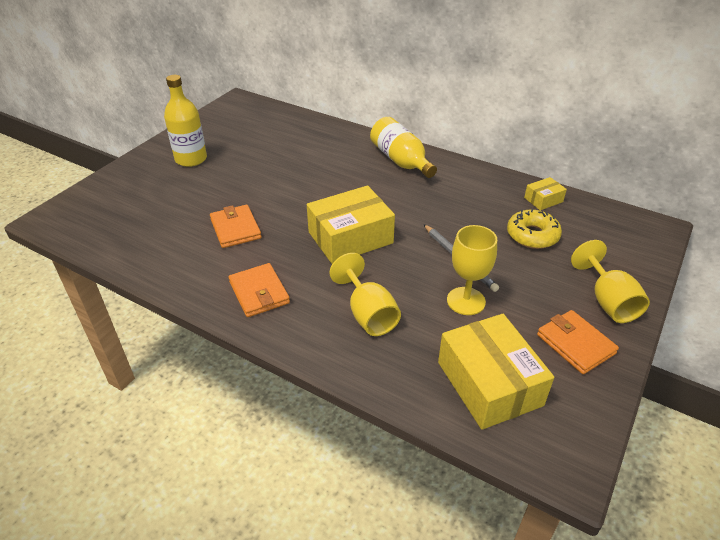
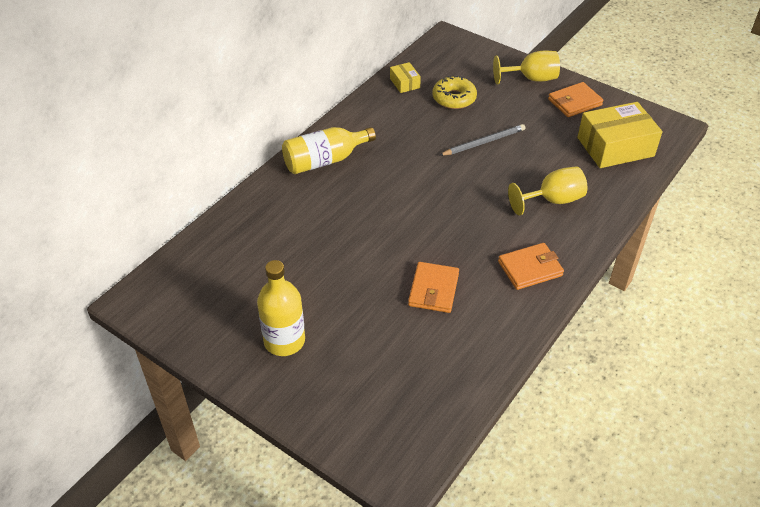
camera: 85 degrees left, 5 degrees up
(235, 229) = (433, 290): orange wallet -> orange wallet turned 60 degrees counterclockwise
(350, 237) = (452, 205): yellow box -> none
(466, 301) = (534, 146): yellow goblet -> none

